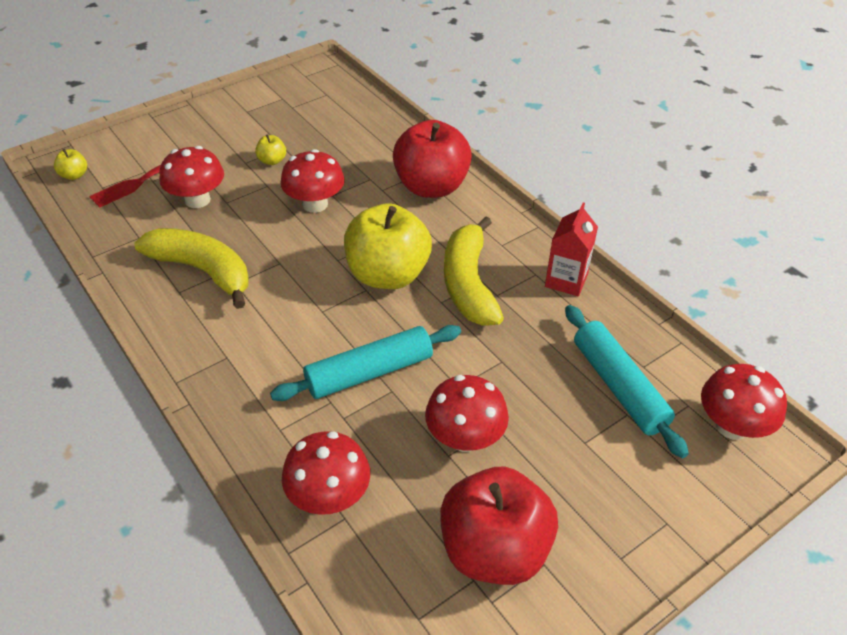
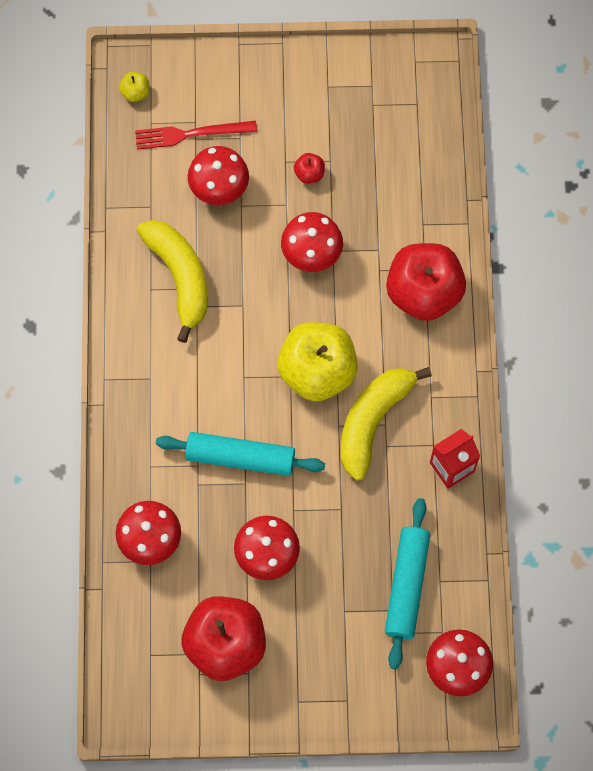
camera: 35 degrees right, 25 degrees up
(272, 161) = (309, 174): yellow apple -> red apple

